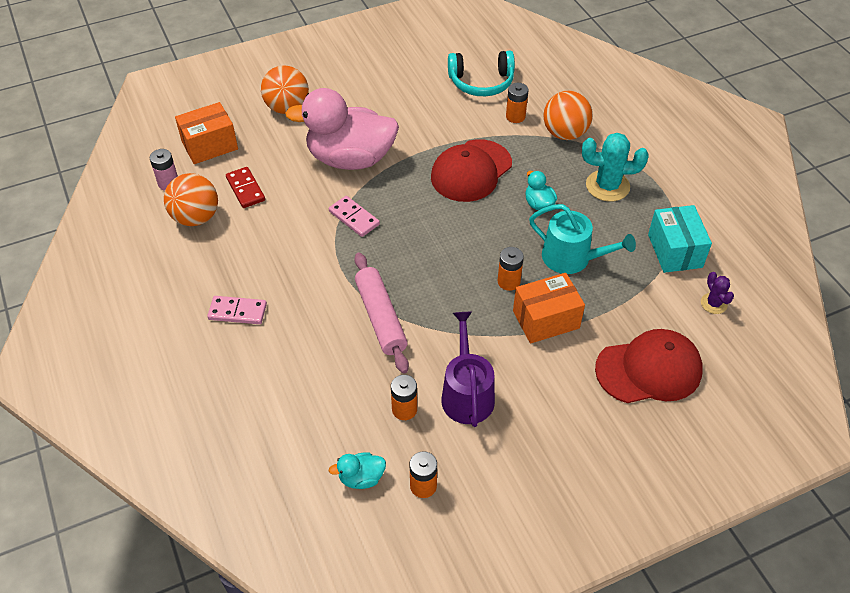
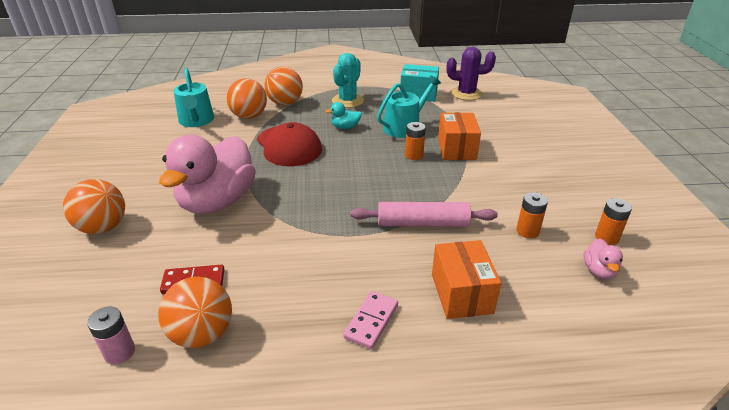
camera: 70 degrees left, 15 degrees down
(210, 145) = (94, 300): orange box -> orange box (461, 293)
(354, 218) = (294, 214): pink domino -> none
(361, 478) = (599, 271): turquoise duck -> pink duck
(467, 394) = (517, 197): purple watering can -> none
(481, 82) = (196, 121): turquoise headphones -> turquoise watering can
(515, 116) = (249, 116): orange battery -> orange ball
(649, 369) = (512, 124): red cap -> none
(713, 303) = (466, 94): purple cactus -> purple cactus, size x1.84

